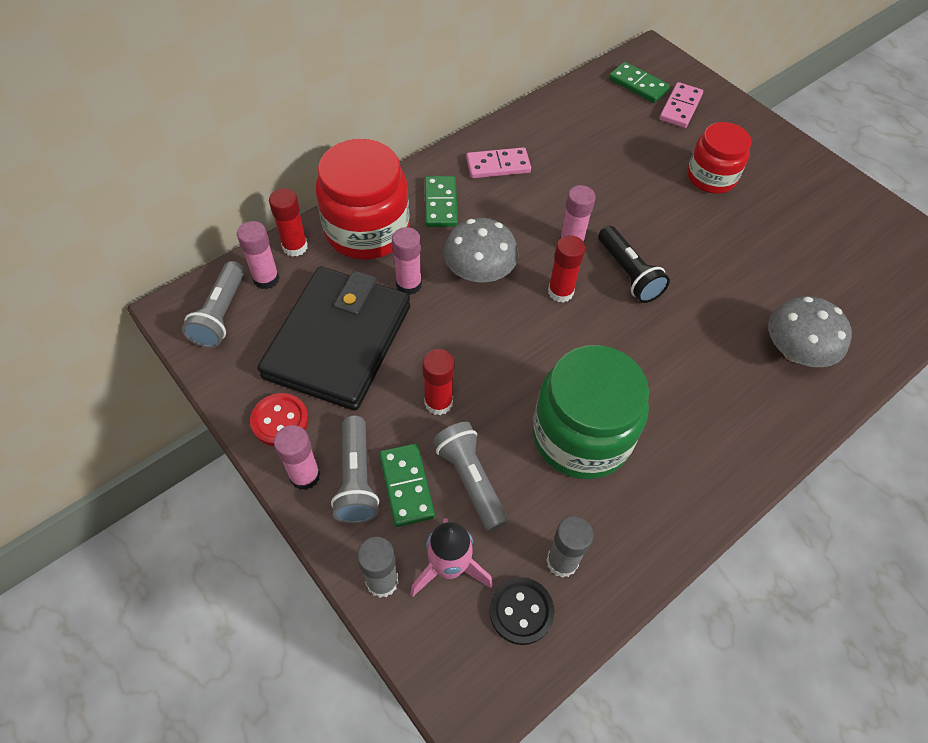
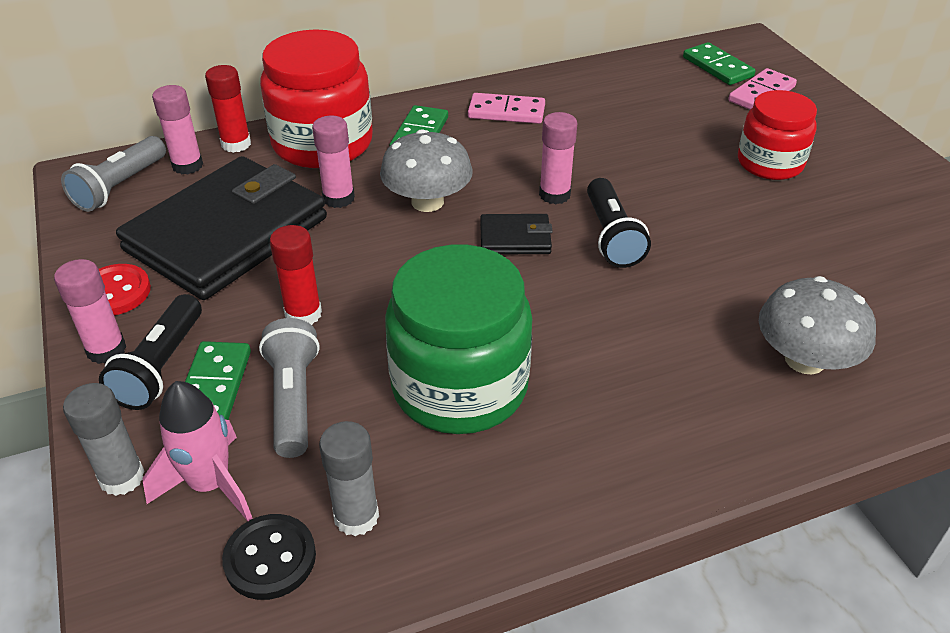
camera: 20 degrees right, 15 degrees down
(356, 479) = (161, 366): grey flashlight -> black flashlight
(560, 292) = (515, 238): red glue stick -> black wallet

